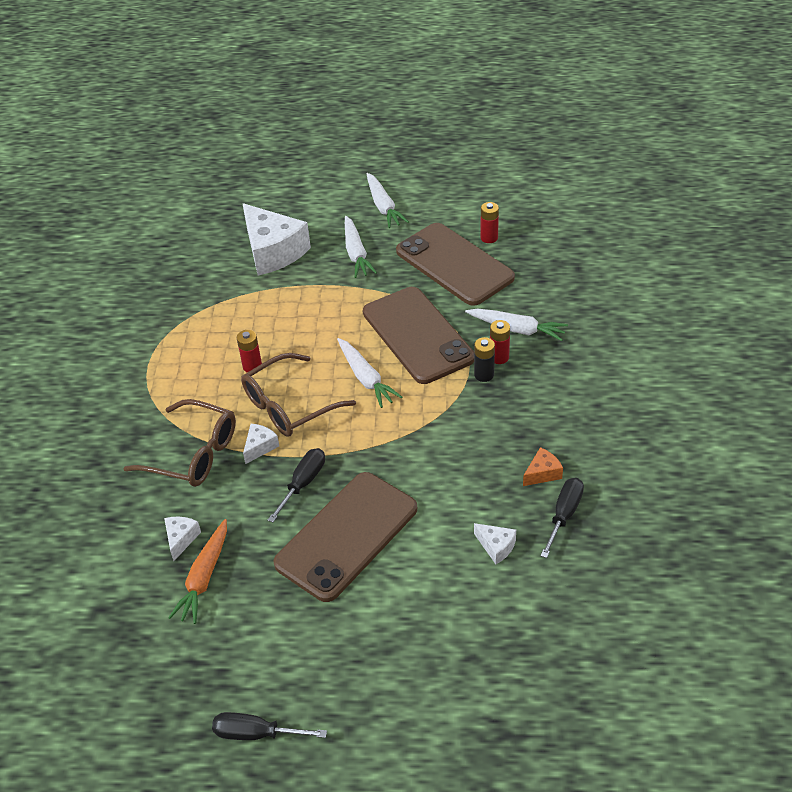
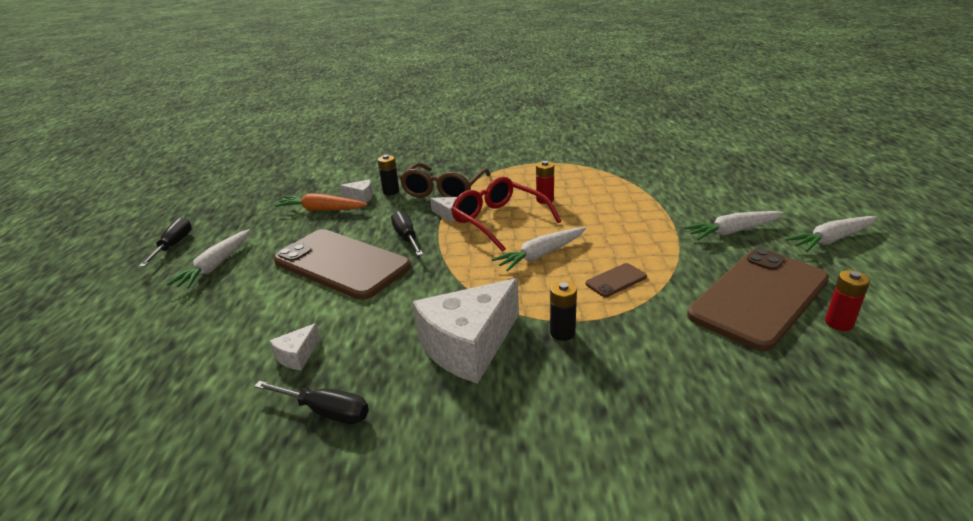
camera: 85 degrees right, 15 degrees down
(177, 507) = (391, 192): none -> black battery
(273, 251) = (704, 190): white cheese -> white cheese (468, 345)
(289, 405) = (499, 221): brown glasses -> red glasses
(303, 483) = (406, 237): black screwdriver -> black screwdriver turned 135 degrees counterclockwise
(417, 335) = (616, 280): brown phone -> brown phone, size x0.40
(499, 357) = (597, 344): red battery -> none
(517, 329) = (657, 357): white carrot -> white carrot (216, 265)
(542, 473) = (396, 390): orange cheese -> none

